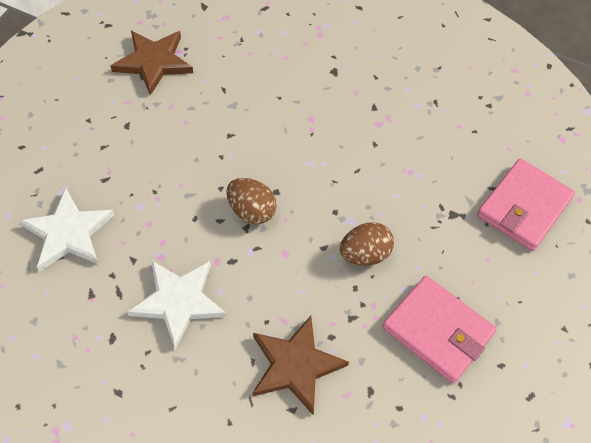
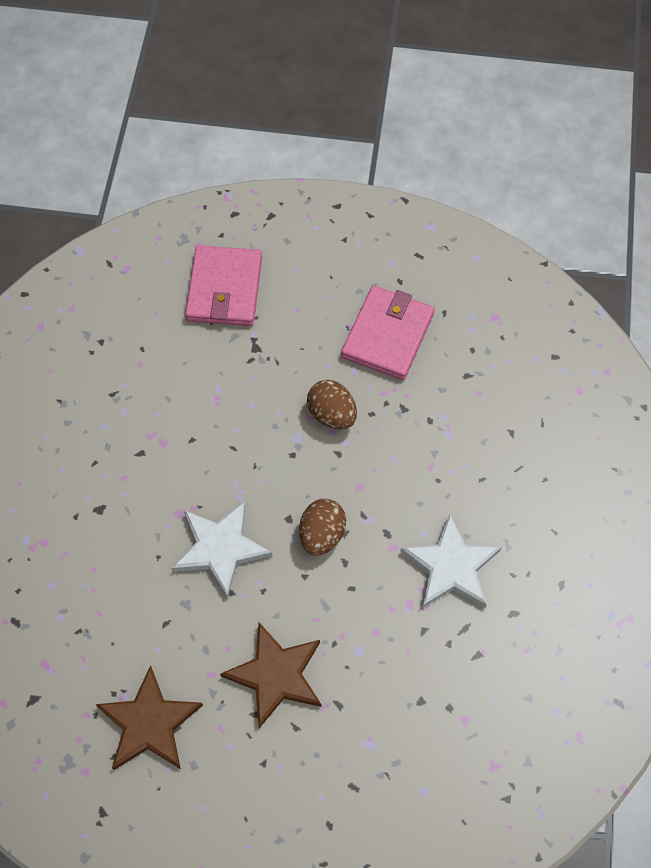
camera: 105 degrees left, 5 degrees up
(68, 233) = (419, 711): white star -> white star (220, 548)
(295, 365) = (470, 442): brown star -> brown star (276, 675)
(524, 207) = (224, 289): pink wallet -> pink wallet turned 75 degrees clockwise

